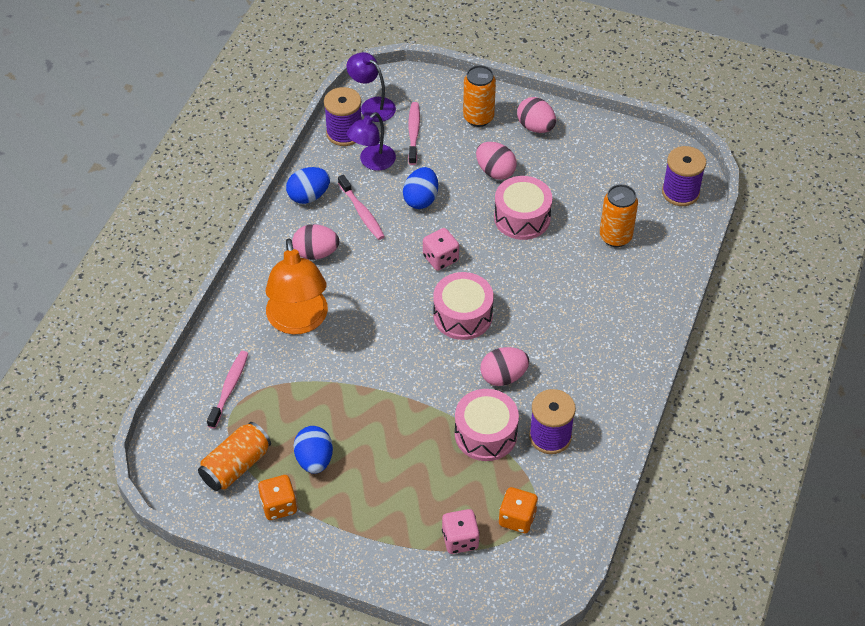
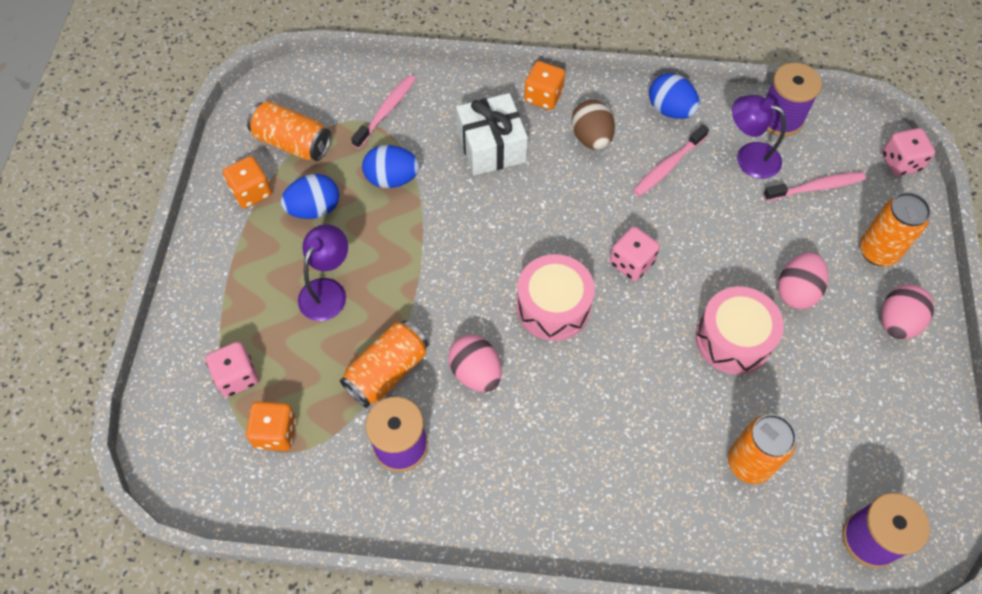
camera: 75 degrees right, 10 degrees up
(229, 388) = (386, 111): pink toothbrush -> pink toothbrush turned 60 degrees counterclockwise
(261, 274) = (543, 96): none -> orange dice
(298, 321) = (491, 147): orange lamp -> white gift
(316, 253) = (591, 138): pink egg -> brown egg
(372, 106) = (837, 135): purple lamp -> purple lamp (327, 290)
(410, 80) = (900, 162): none -> pink dice
(421, 199) = (714, 220): blue egg -> blue egg (392, 179)
(485, 434) = (387, 371): pink drum -> orange can

